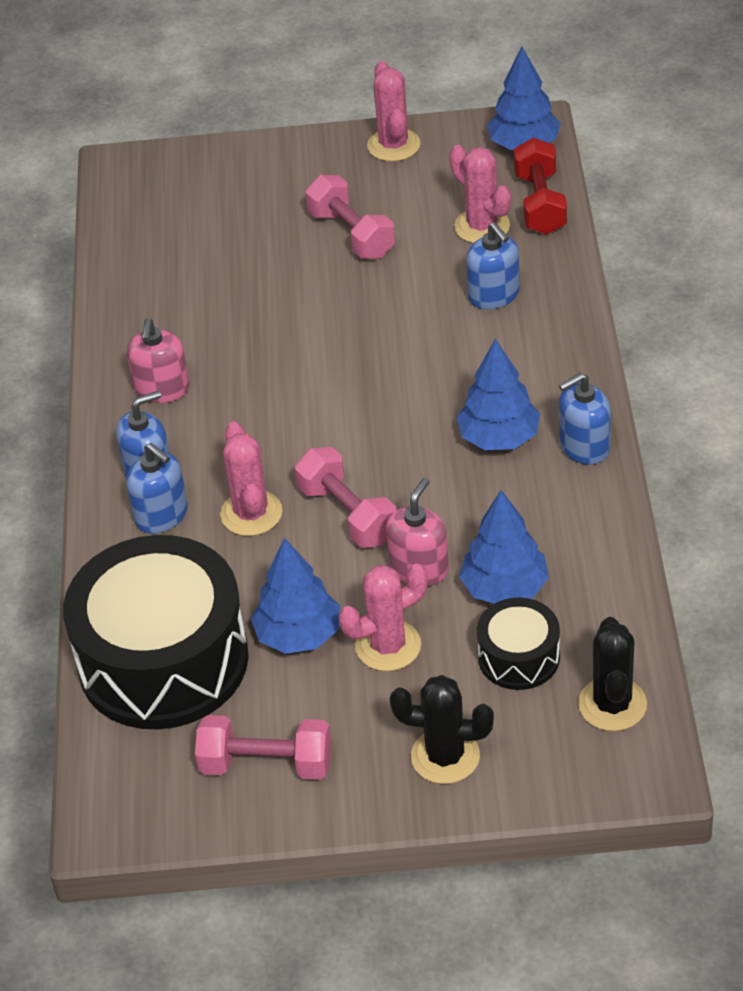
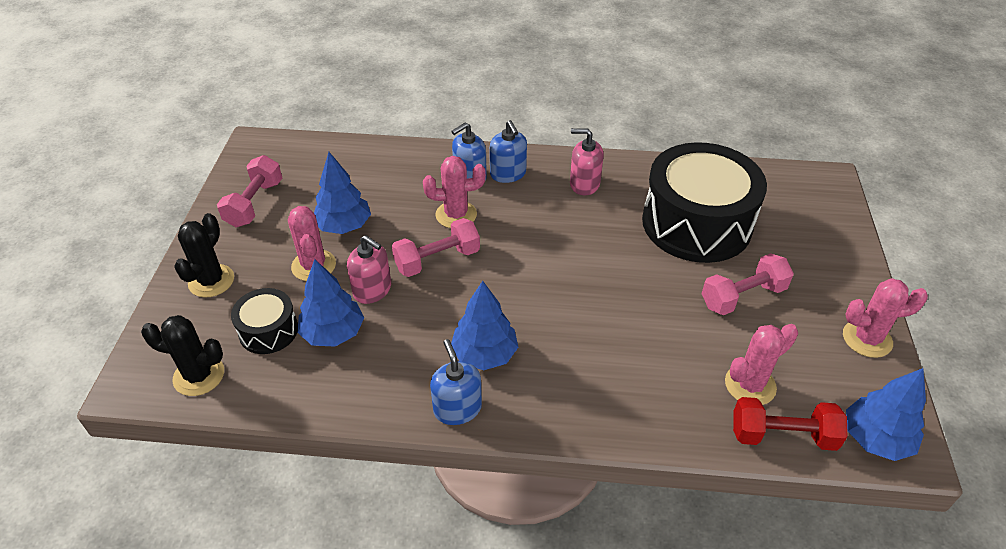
camera: 95 degrees right, 0 degrees up
(163, 660) = (353, 170): black drum -> black drum (696, 223)
(494, 295) = (655, 379): blue soap dispenser -> none

